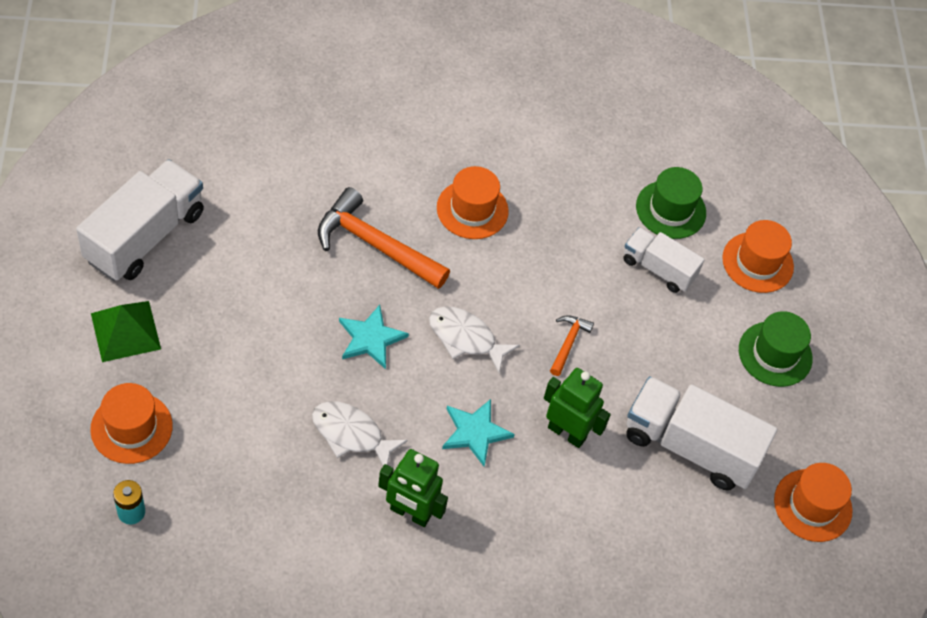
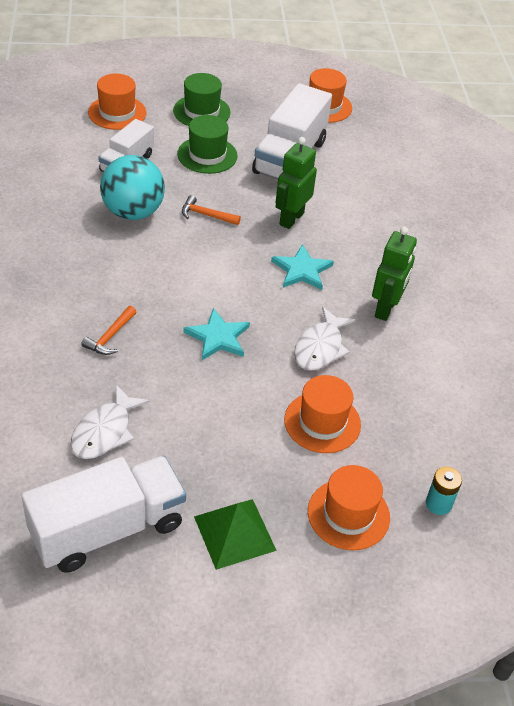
camera: 90 degrees left, 10 degrees down
(145, 236) = (107, 529): white truck -> white truck turned 120 degrees clockwise
(375, 245) = (110, 337): orange hammer -> orange hammer, size x0.49
(465, 338) = (209, 275): white fish -> white fish (105, 431)
(472, 209) = (66, 270): orange hat -> orange hat (322, 422)
(569, 271) = (133, 212): none -> turquoise ball
(670, 209) = (65, 153): green hat -> green hat (207, 155)

